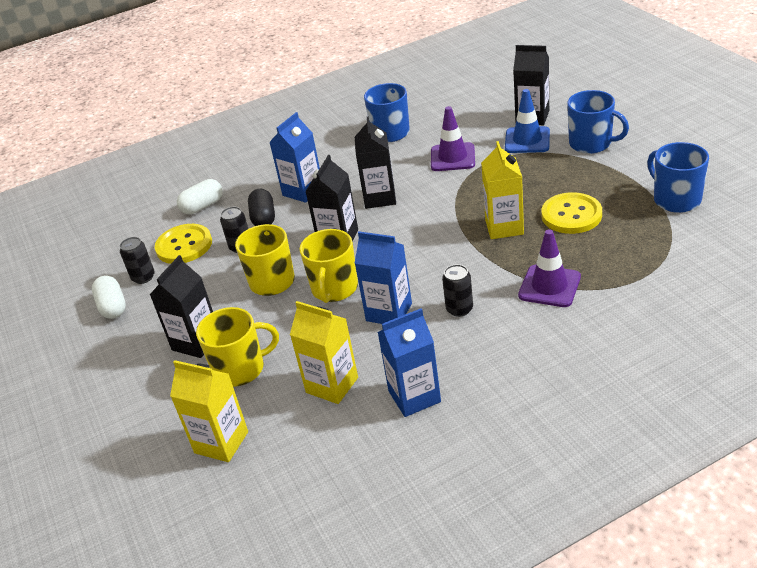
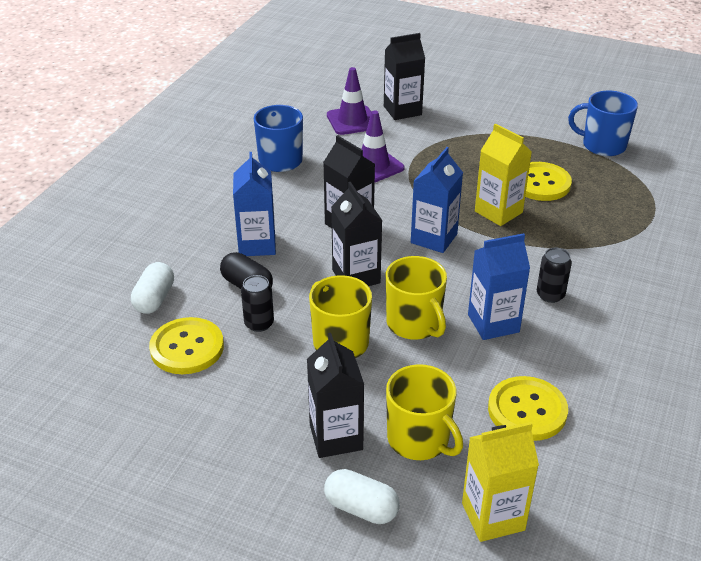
camera: 45 degrees left, 0 degrees up
(112, 307) = (182, 447): white capsule -> white capsule (361, 508)
(143, 277) = (179, 400): black can -> none
(240, 369) = (419, 439): yellow mug -> yellow mug turned 105 degrees clockwise
(332, 385) = (527, 410): yellow carton -> yellow button
(414, 396) = (609, 384): blue carton -> blue carton (434, 238)
(527, 140) = (423, 132): blue traffic cone -> none
(549, 286) = (597, 247): purple traffic cone -> purple traffic cone (352, 121)
(591, 143) = (482, 119): blue mug -> none

